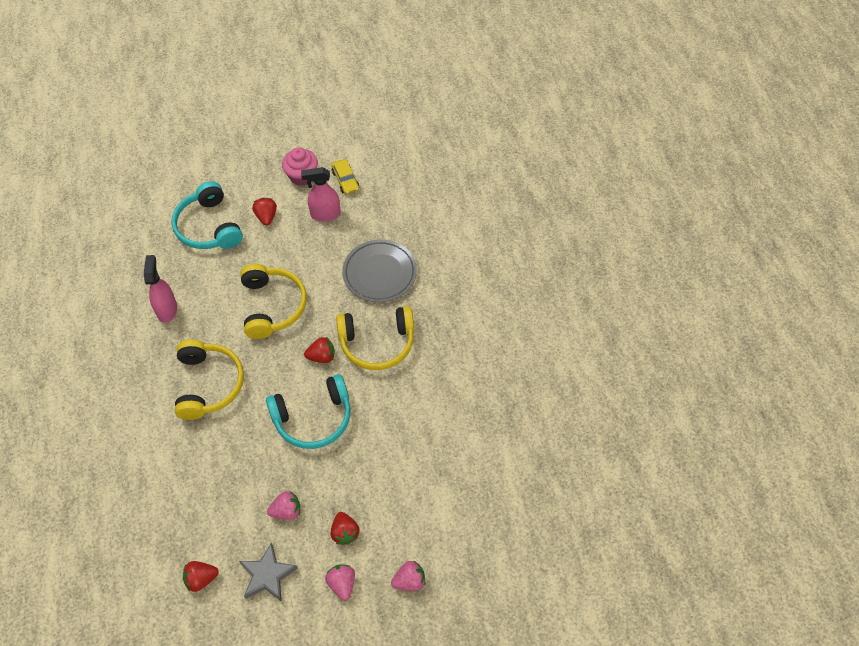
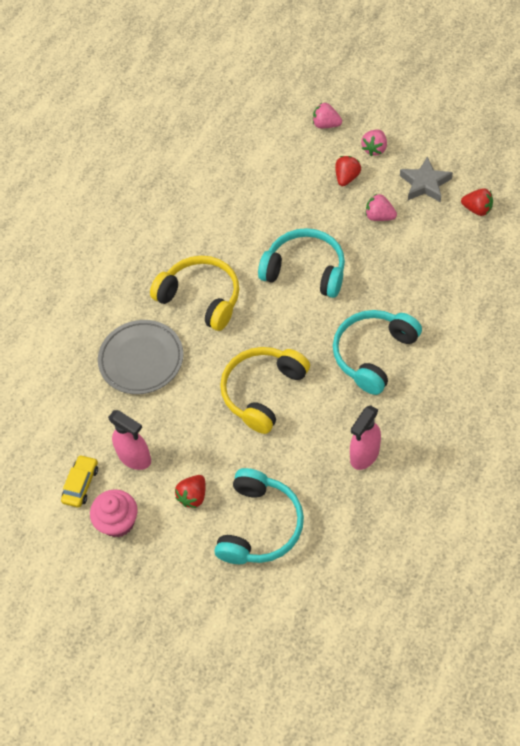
camera: 135 degrees left, 0 degrees up
(209, 384) = (373, 354): yellow headphones -> turquoise headphones
(321, 356) = (257, 316): red strawberry -> none

